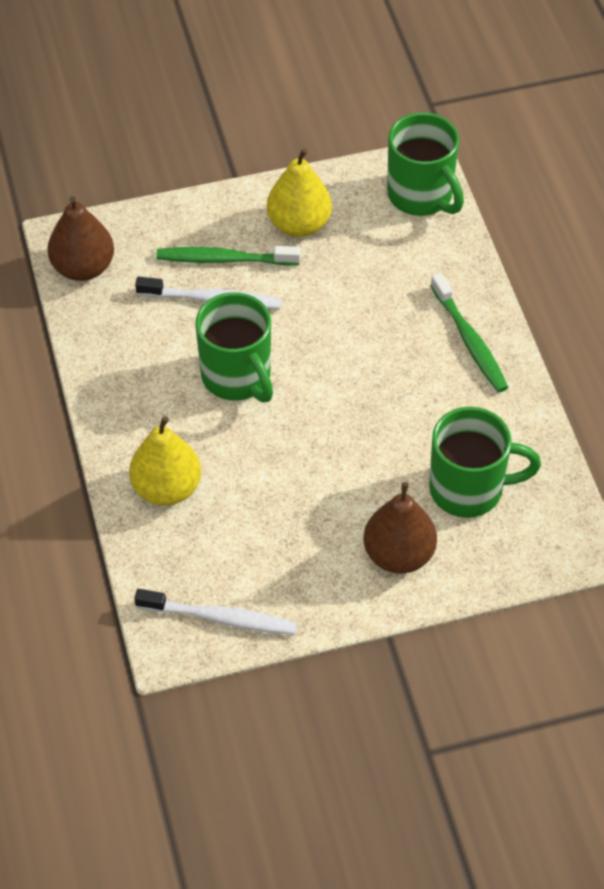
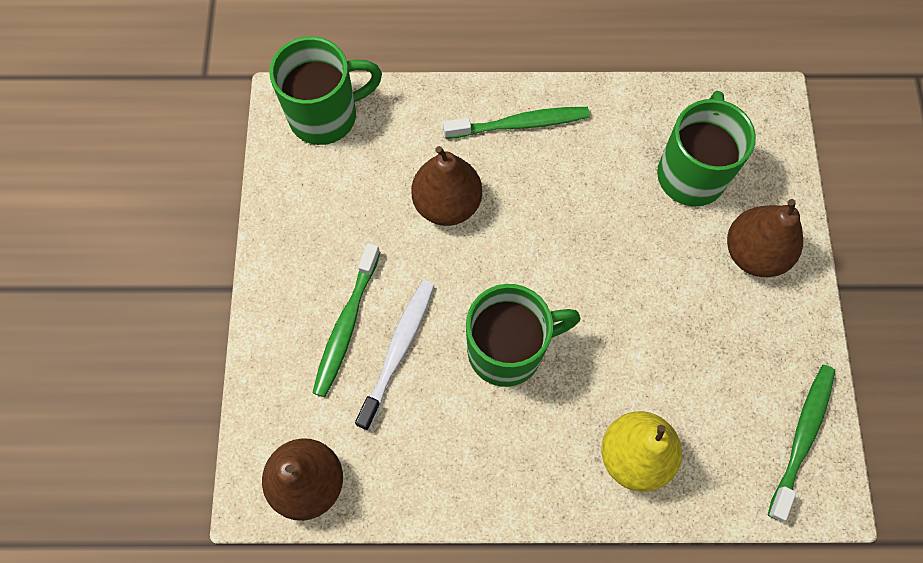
camera: 75 degrees left, 15 degrees up
(220, 618) = (801, 437): white toothbrush -> green toothbrush
(299, 224) = (323, 239): yellow pear -> none
(364, 303) = (447, 204): none -> brown pear

